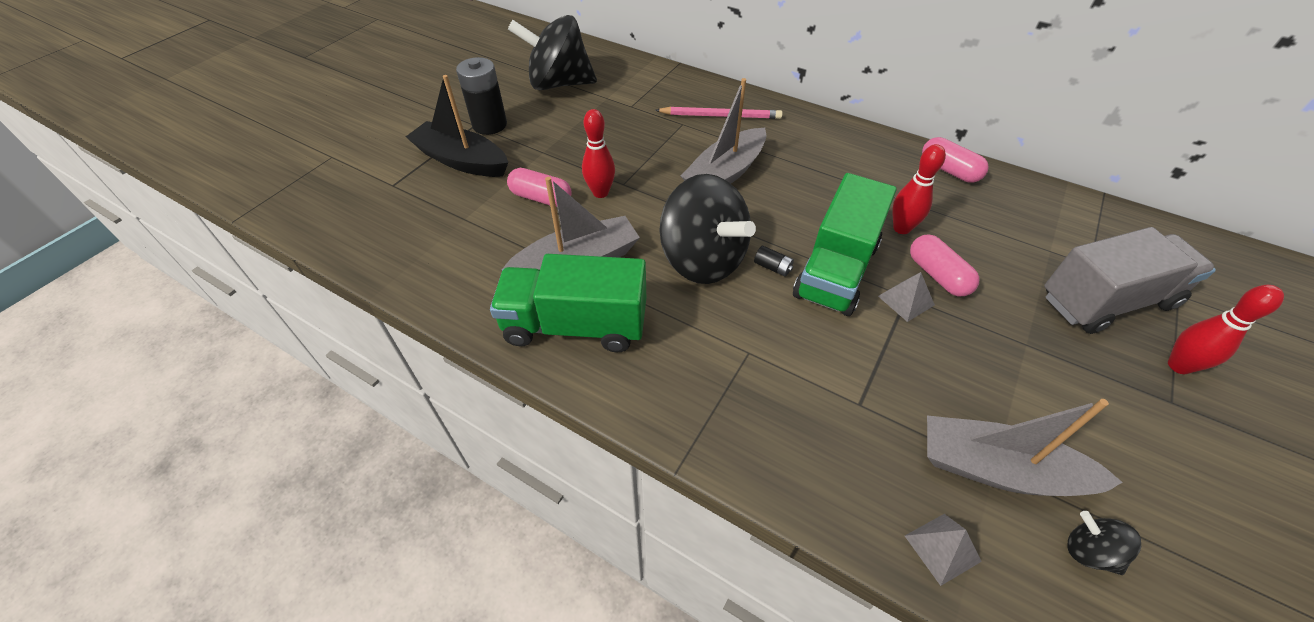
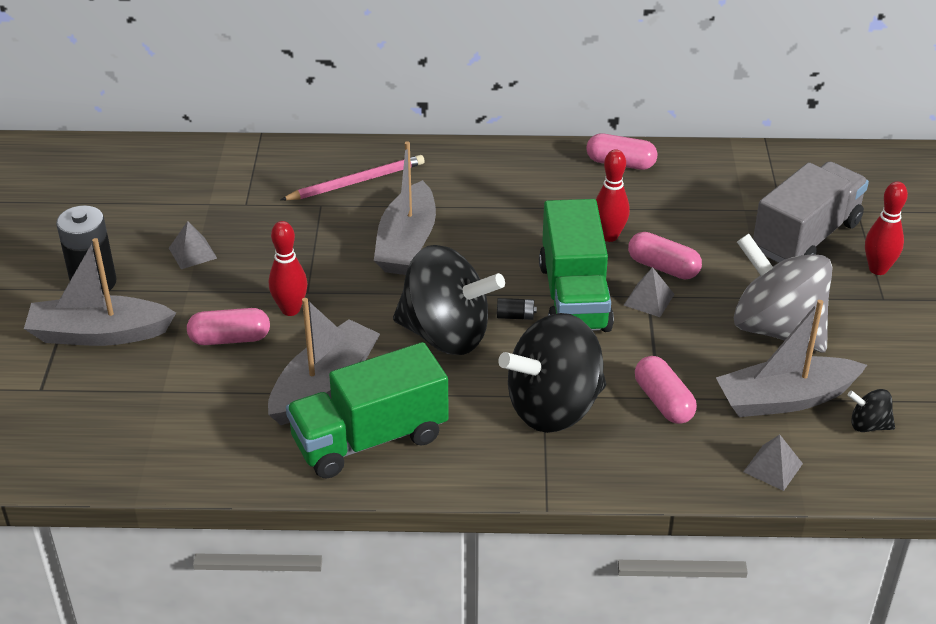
camera: 30 degrees left, 10 degrees down
(462, 161) = (99, 334): black boat -> grey boat
(559, 84) = (135, 206): black spinning top -> black spinning top (554, 408)
(568, 127) = (192, 253): none -> grey pyramid
(861, 411) = (663, 402): none -> pink capsule
(1027, 385) = (777, 329): none -> grey spinning top

